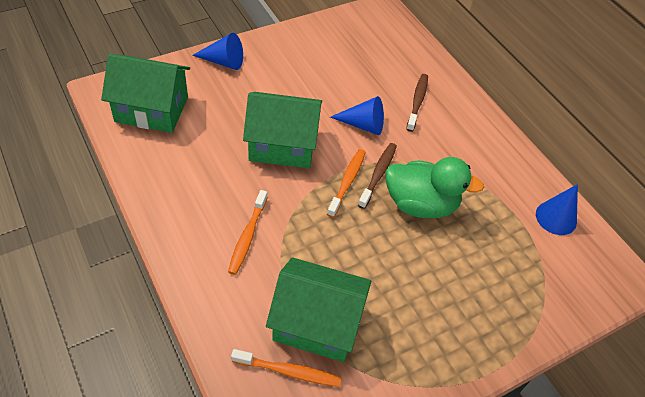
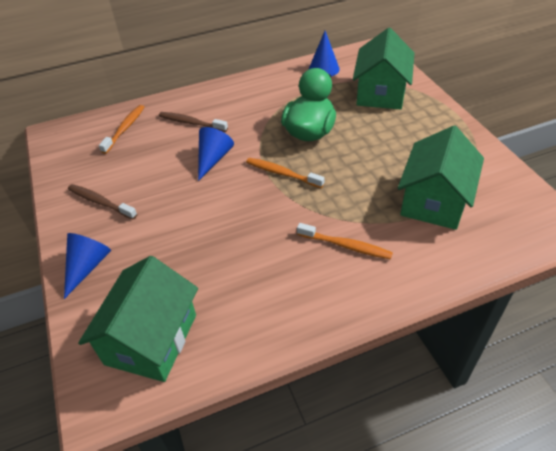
camera: 75 degrees left, 5 degrees down
(282, 145) = (230, 217): green house -> green house (381, 93)
(289, 371) = (483, 220): orange toothbrush -> orange toothbrush (125, 129)
(378, 174) = (275, 153): brown toothbrush -> brown toothbrush (100, 202)

